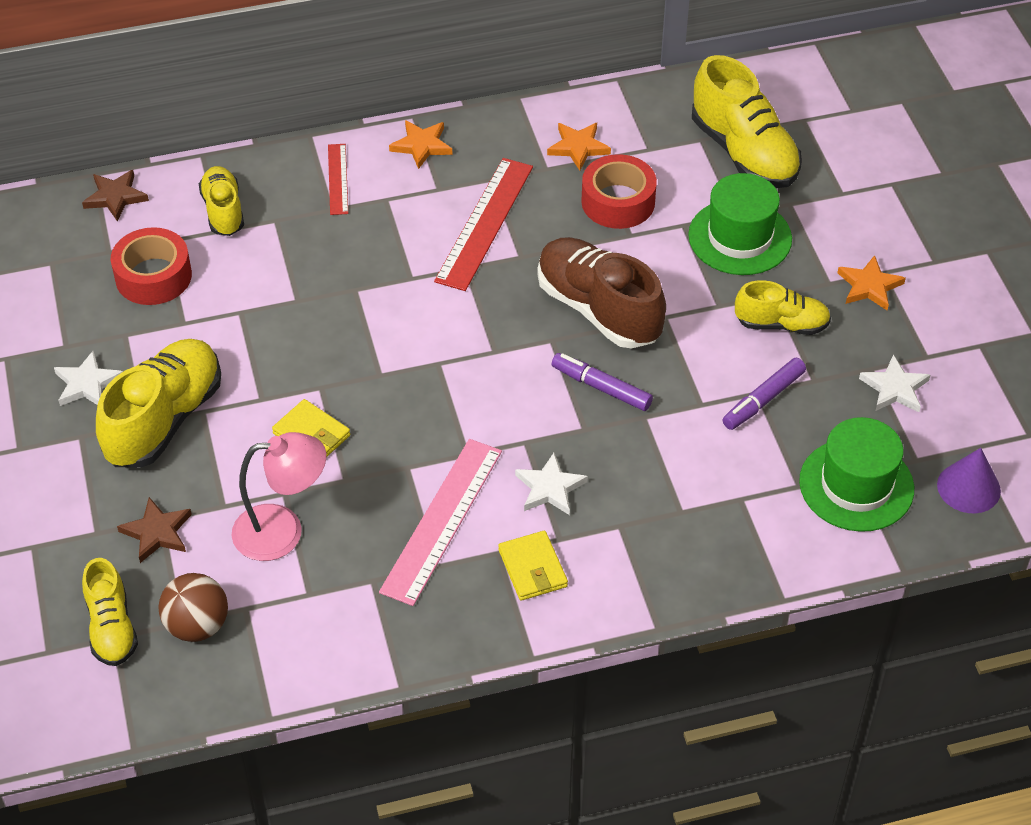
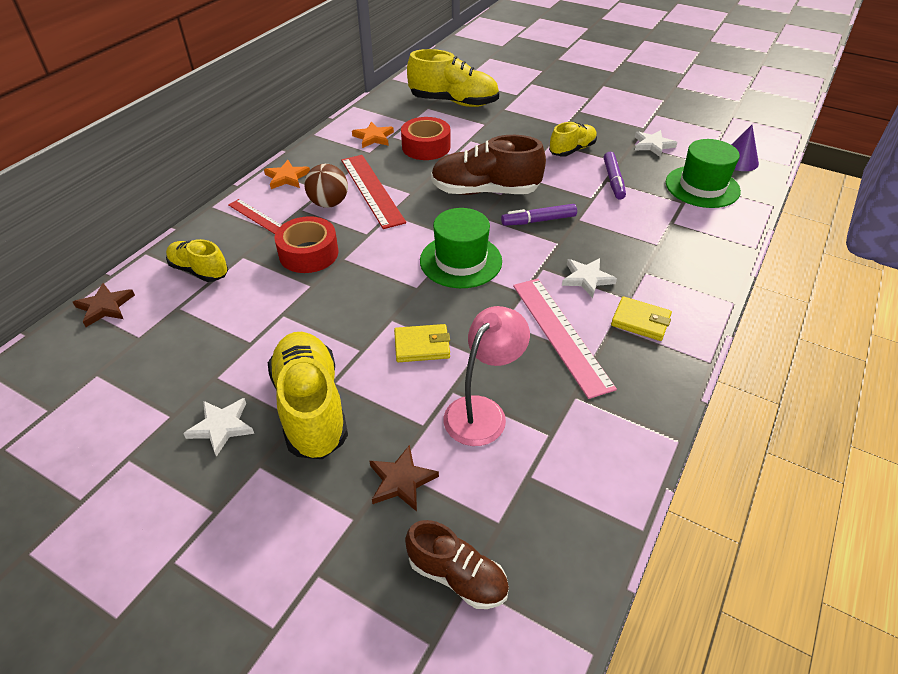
camera: 45 degrees left, 5 degrees down
(112, 627) = (457, 576): yellow shoe -> brown shoe
(153, 276) = (192, 332): red tape -> red tape (308, 253)
(197, 625) = (513, 517): brown ball -> brown ball (329, 203)
(740, 237) = (502, 130): green hat -> green hat (461, 261)
(869, 286) = (582, 118): orange star -> none

